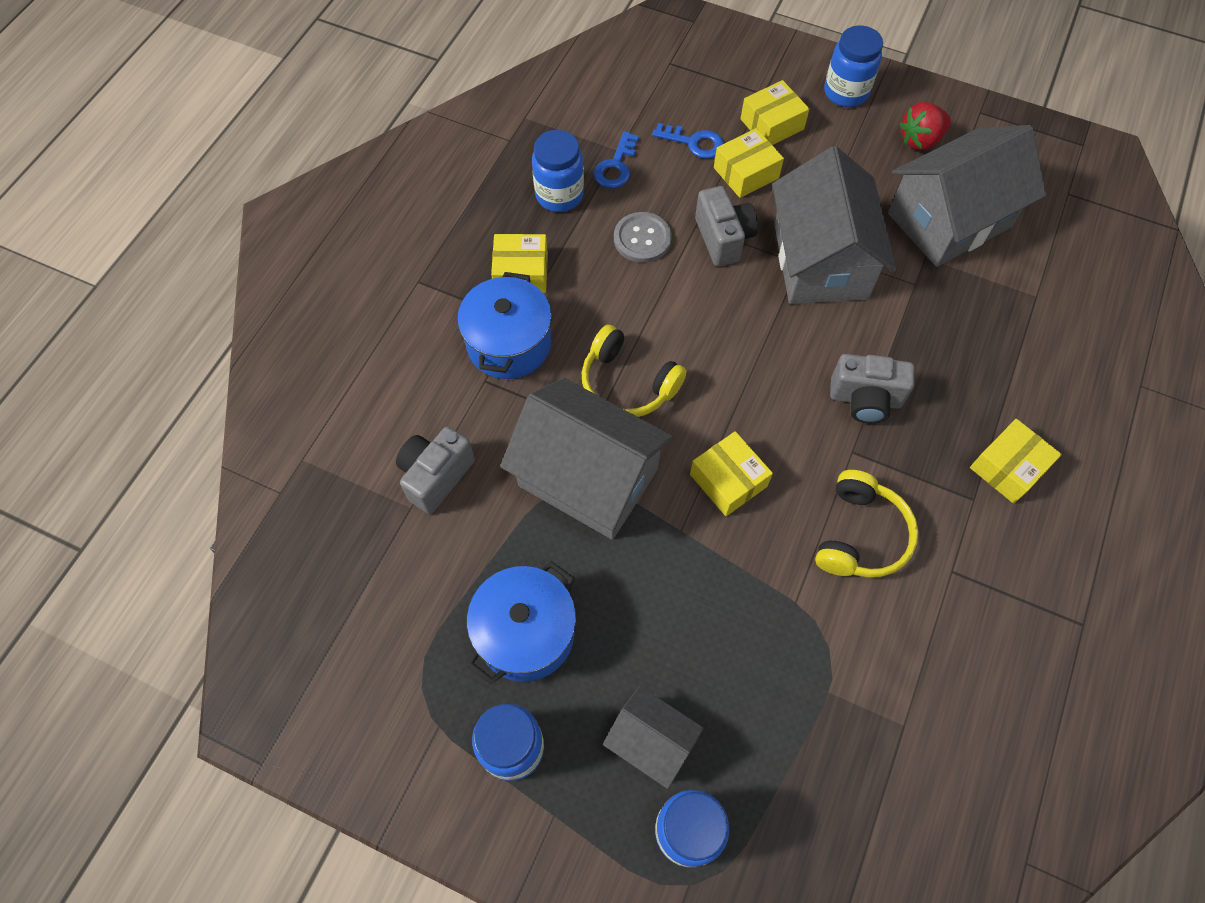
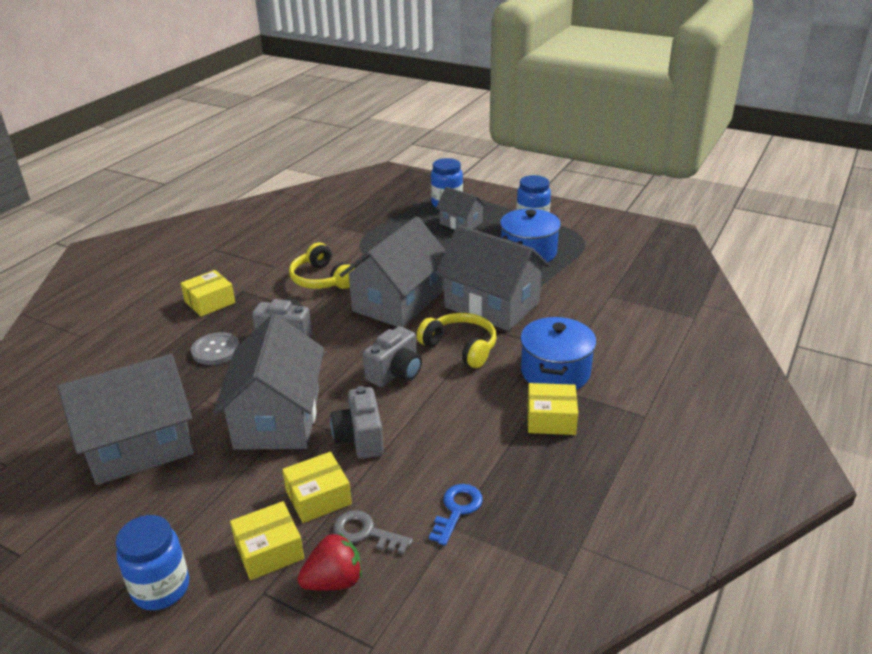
camera: 175 degrees left, 30 degrees down
(436, 476) = (596, 308): grey camera -> grey camera (395, 373)
(559, 195) = (518, 483): blue jar -> none
(642, 239) = (437, 441): grey button -> grey button (216, 350)
(694, 143) = (365, 532): blue key -> grey key
(728, 480) = (397, 301): yellow box -> grey house
(860, 535) = (322, 279): yellow headphones -> yellow headphones turned 60 degrees counterclockwise
(920, 140) = (112, 524): red strawberry -> red strawberry (334, 581)

